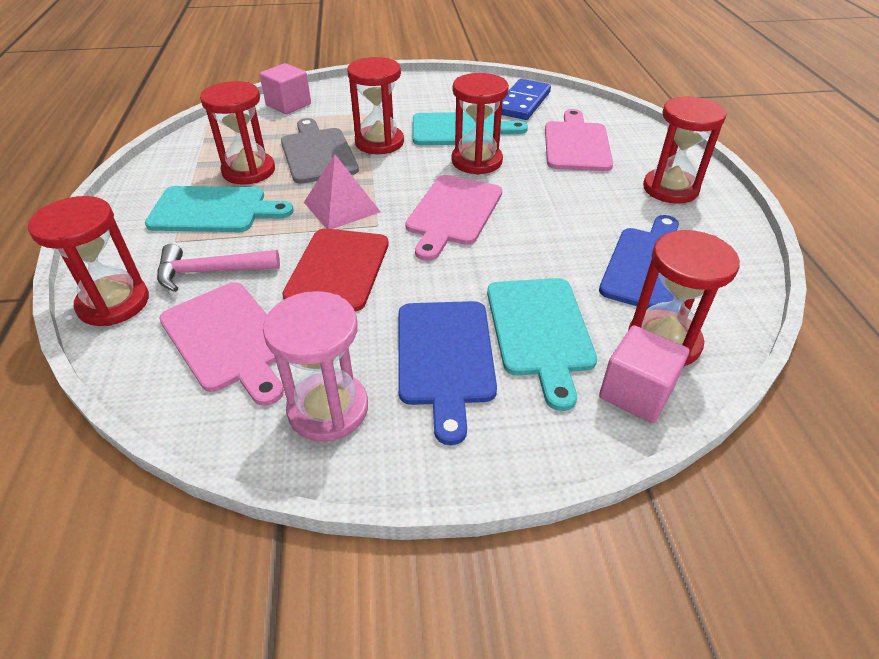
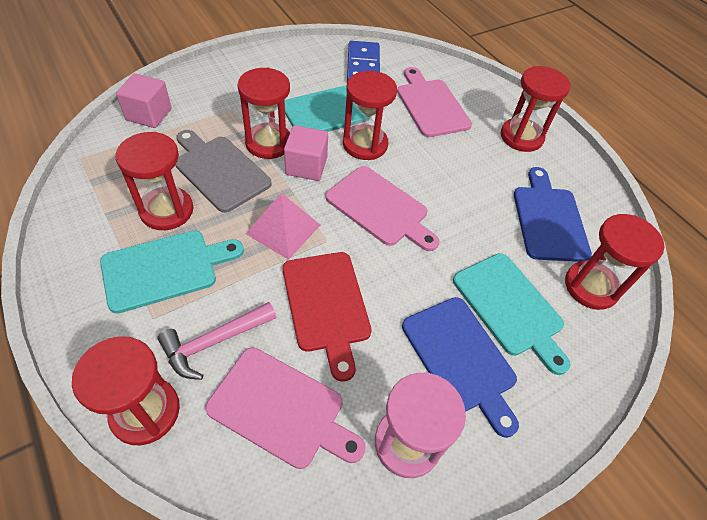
camera: 30 degrees left, 10 degrees up
(453, 213) = (380, 208): pink cutting board -> pink cutting board turned 45 degrees counterclockwise
(636, 392) = (598, 338): pink cube -> pink cube (306, 166)

